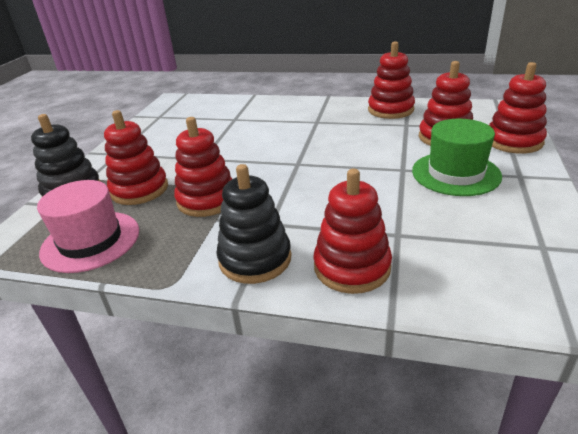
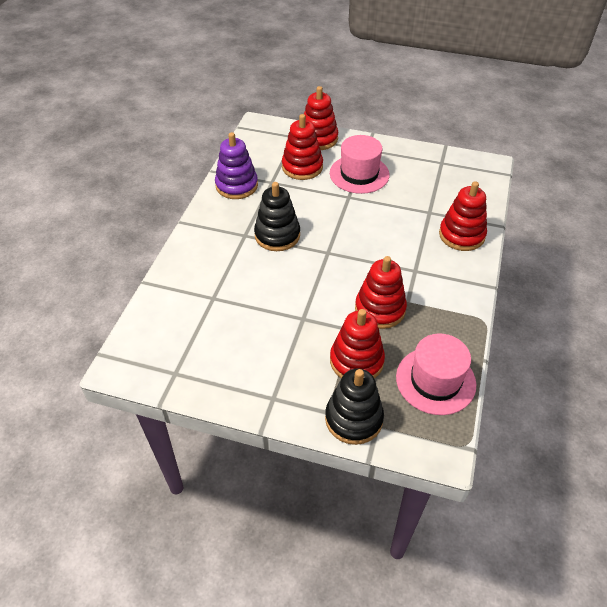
camera: 90 degrees left, 15 degrees up
(255, 259) = (455, 278): black stacking toy -> black stacking toy (277, 235)
(390, 110) = (236, 185): red stacking toy -> purple stacking toy
(455, 173) = (359, 174): green hat -> pink hat

